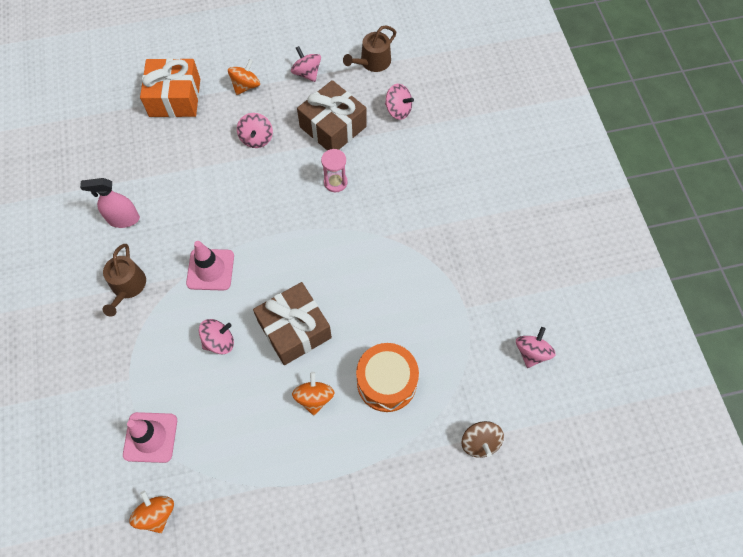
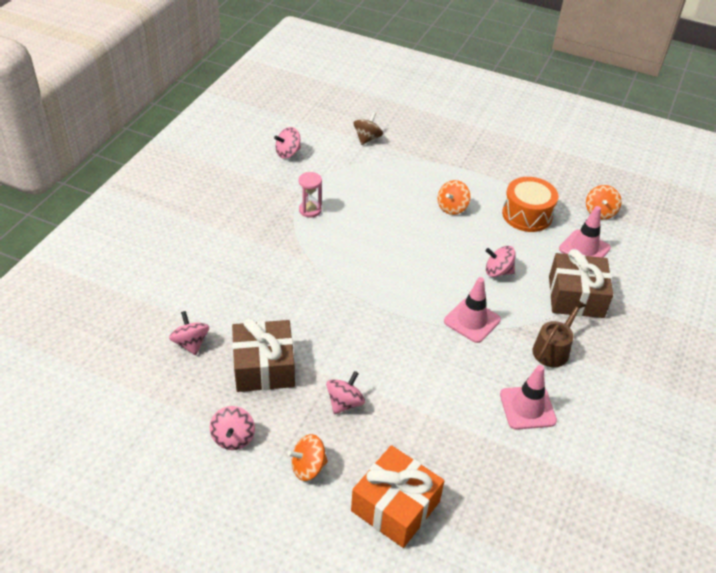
camera: 145 degrees left, 20 degrees down
(123, 219) = (527, 407): pink spray bottle -> pink traffic cone
(294, 329) = (434, 247): brown gift -> brown gift (576, 297)
(335, 182) = (309, 320): pink hourglass -> pink hourglass (310, 210)
(372, 62) = (159, 404): brown watering can -> none
(386, 382) = (396, 189): orange drum -> orange drum (527, 215)

